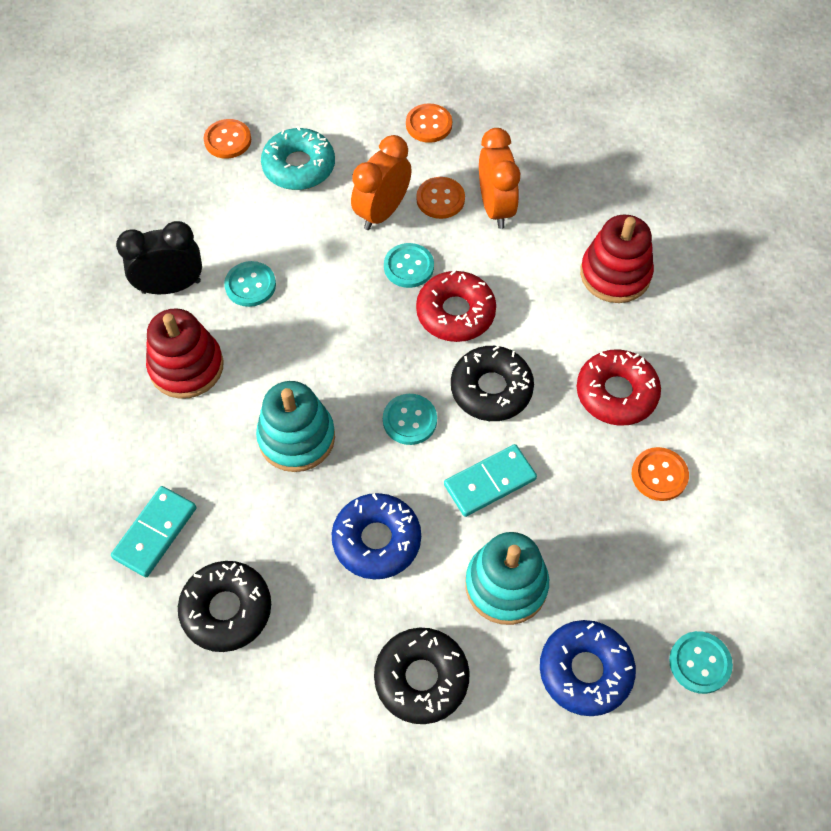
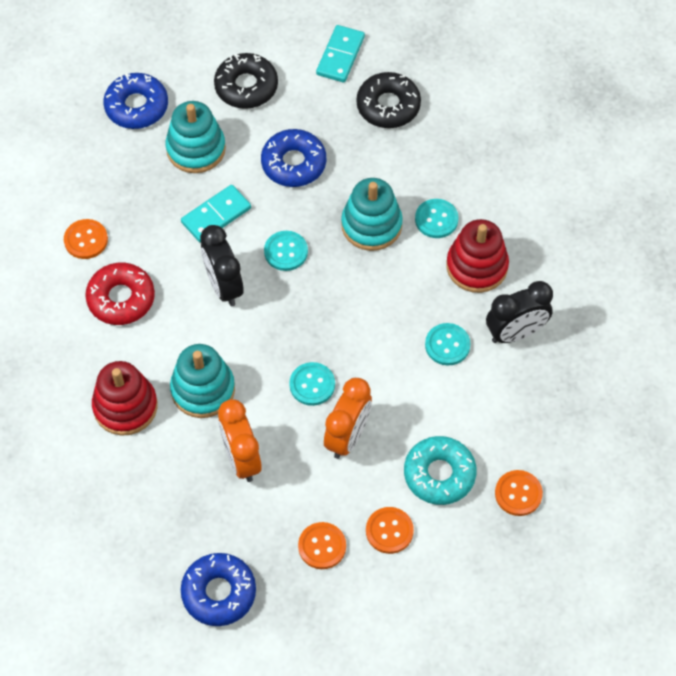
camera: 170 degrees right, 0 degrees up
(155, 532) = (455, 145): turquoise domino -> turquoise domino (340, 56)
(440, 199) = (295, 460): orange button -> orange button (389, 531)
(455, 313) = (263, 347): red donut -> none
(491, 389) = (224, 286): black donut -> black clock
(528, 279) = (203, 389): none -> turquoise stacking toy
(532, 103) = (219, 593): none -> blue donut
(699, 663) = (58, 122): turquoise button -> turquoise button (436, 219)

